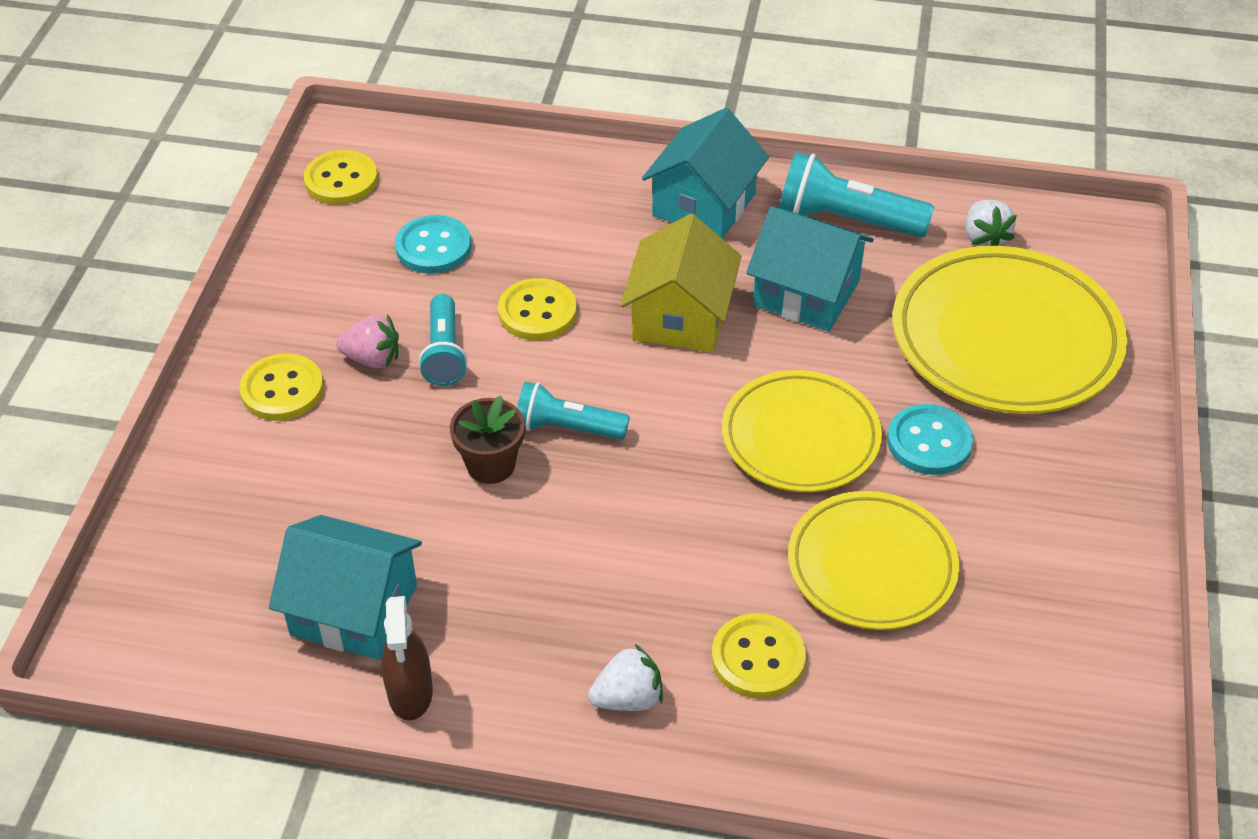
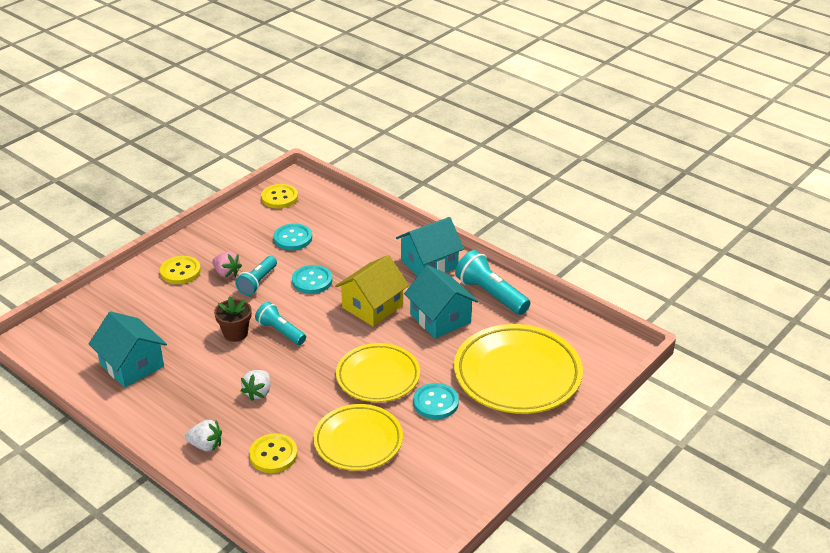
camera: 30 degrees right, 10 degrees down
(410, 692) = (125, 405): brown spray bottle -> none
(537, 312) = (312, 281): yellow button -> turquoise button
(984, 238) = (552, 327): white strawberry -> white strawberry (258, 392)

